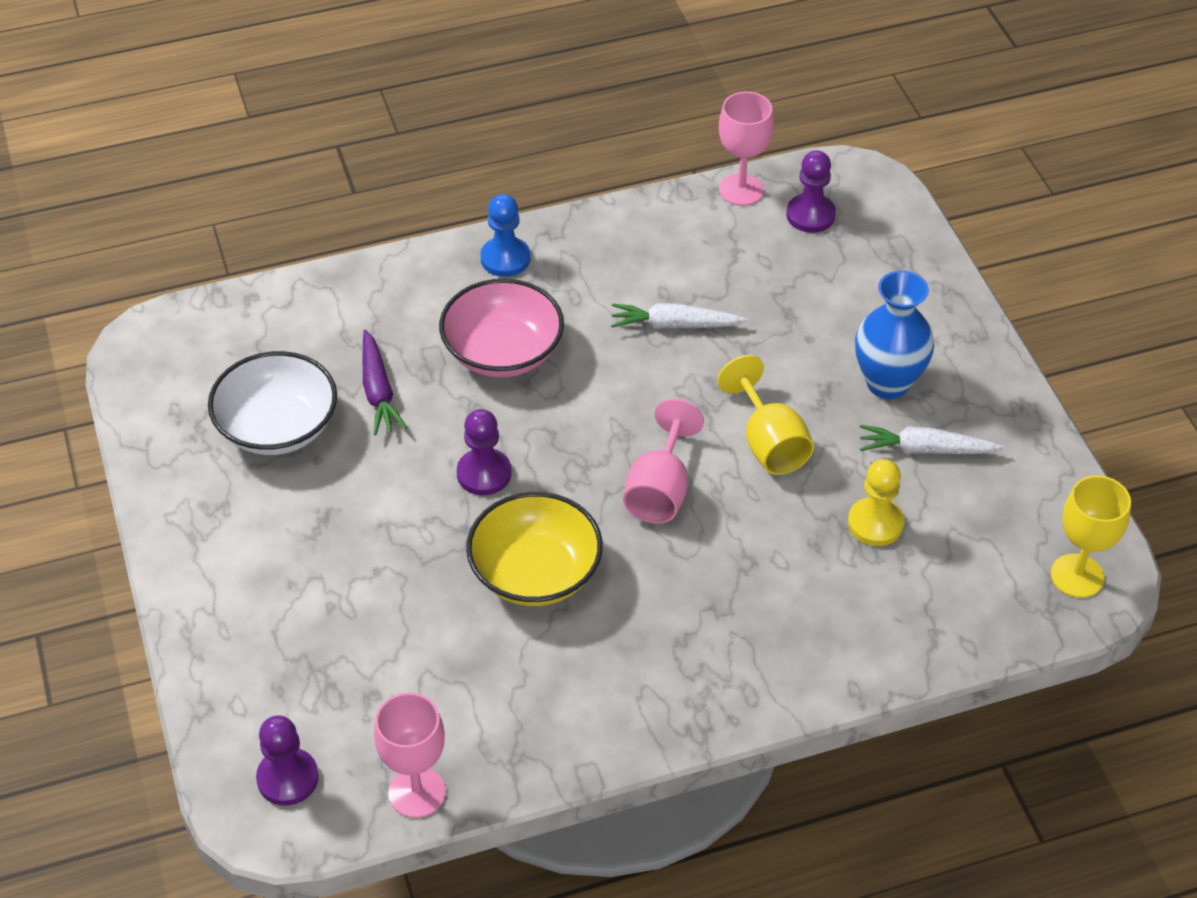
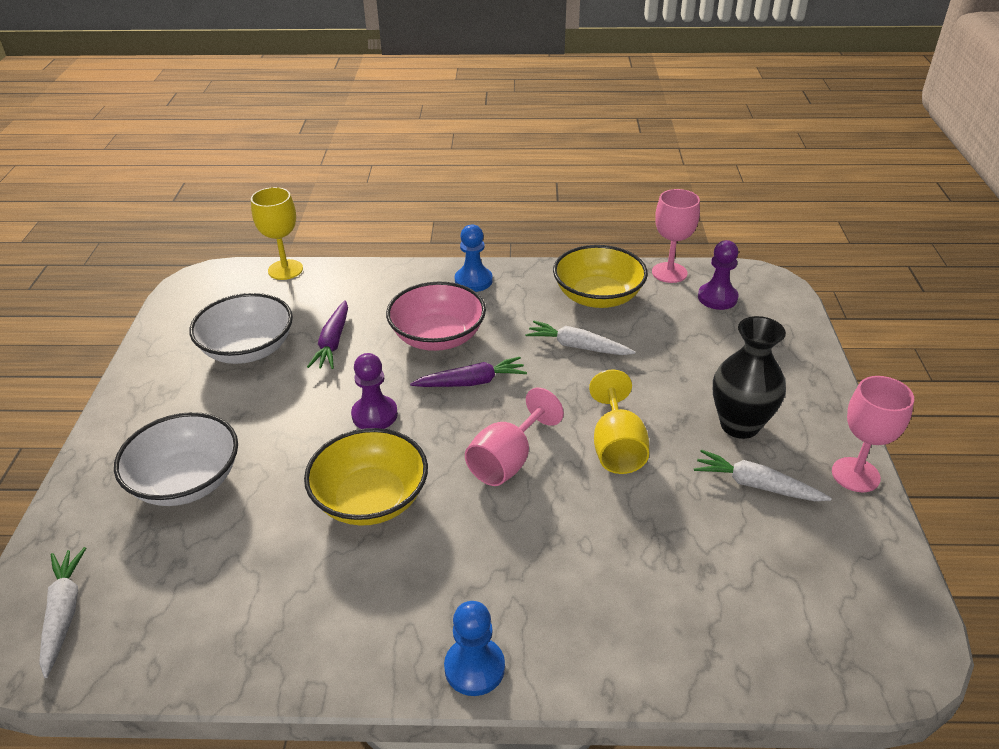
camera: 20 degrees right, 10 degrees down
(287, 778) = (64, 613): purple pawn -> white carrot
(318, 609) = (186, 481): none -> white bowl
(417, 792) = (156, 661): pink goblet -> pink goblet (855, 475)
(574, 403) = (471, 382): none -> purple carrot
(669, 247) = (598, 296): none -> yellow bowl
(726, 707) = (474, 668): none -> blue pawn
(875, 523) = (687, 536): yellow pawn -> none
(887, 383) = (739, 425): blue vase -> black vase
(1077, 576) = (879, 639): yellow goblet -> yellow goblet (285, 270)

